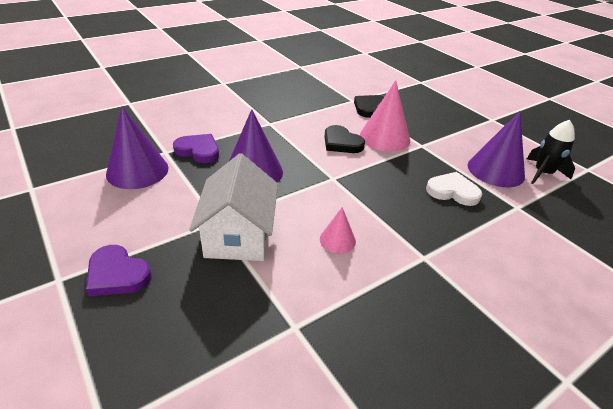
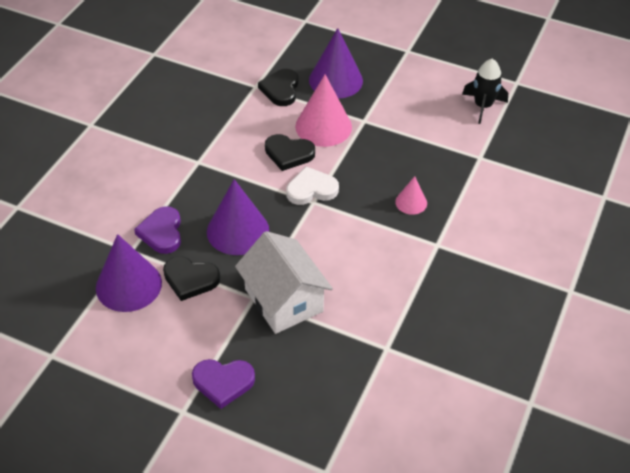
camera: 30 degrees left, 10 degrees up
(183, 187) = (190, 279): none -> black heart
(198, 150) = (162, 232): purple heart -> purple heart turned 90 degrees counterclockwise
(337, 240) = (363, 263): pink cone -> pink cone (411, 202)
(452, 191) = (421, 165): white heart -> white heart (311, 189)
(495, 170) = (443, 122): purple cone -> purple cone (335, 80)

